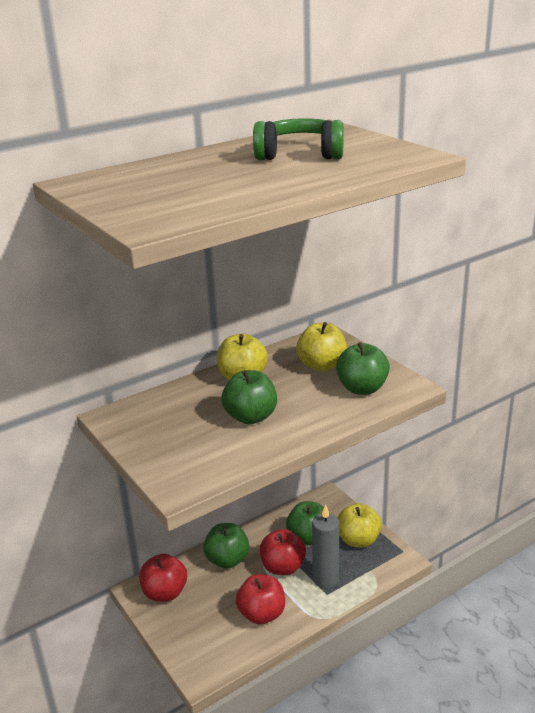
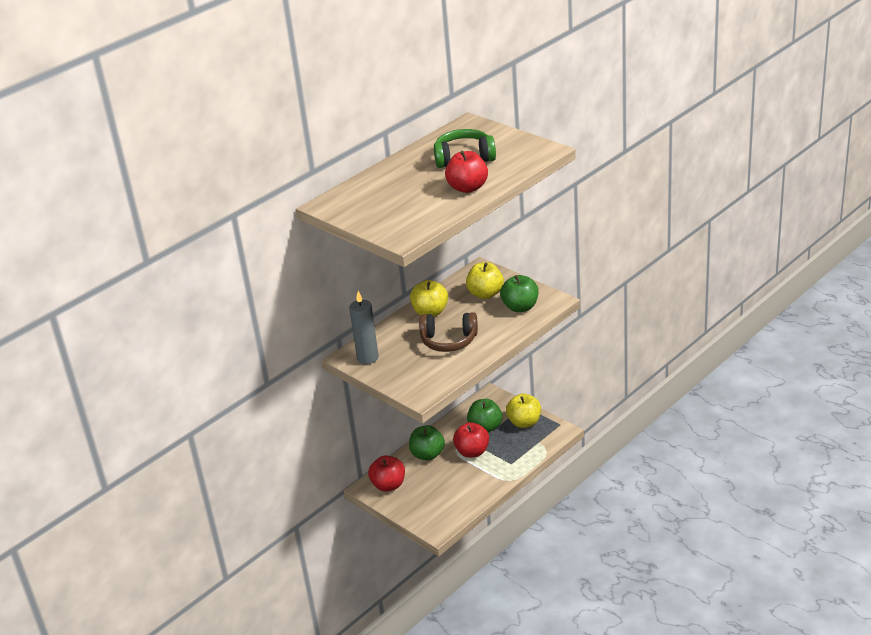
camera: 10 degrees left, 5 degrees up
(251, 417) = (449, 341): green apple -> brown headphones
(262, 614) = (467, 485): red apple -> red apple (467, 188)
(325, 579) = (507, 454): grey candle -> grey candle (367, 358)

